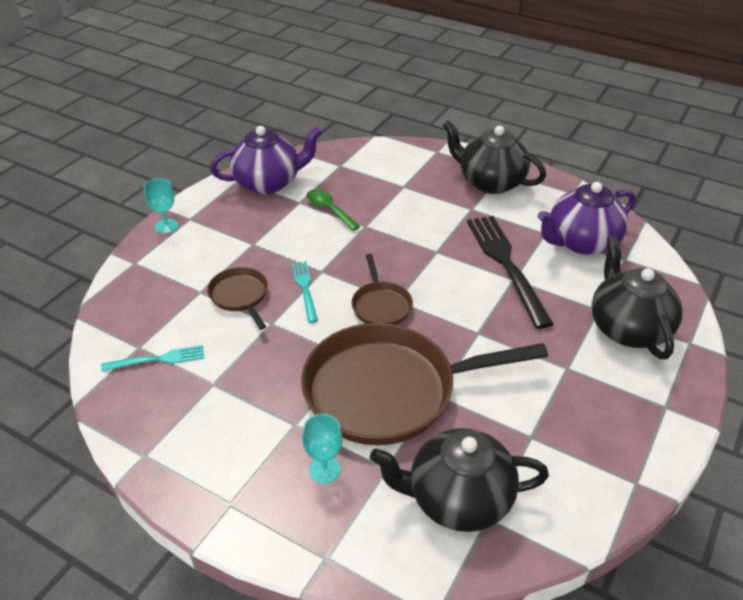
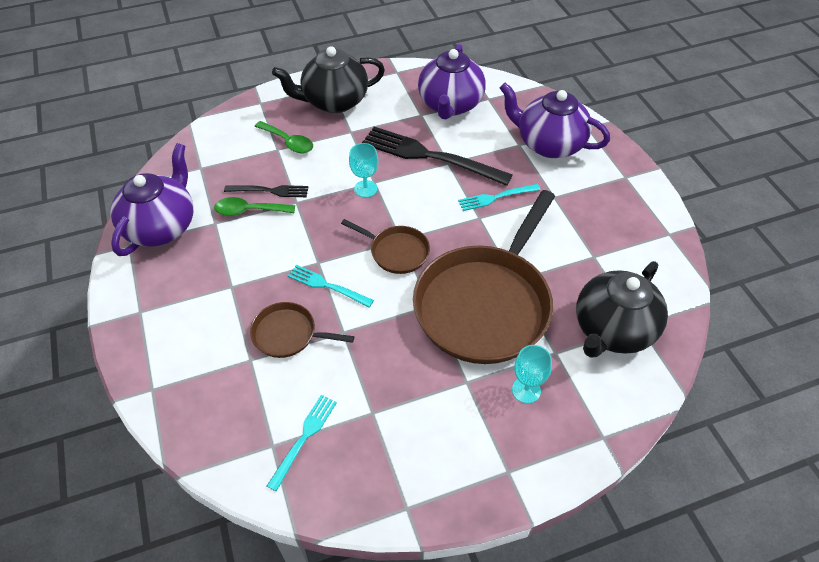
camera: 50 degrees left, 10 degrees up
(166, 226) = (129, 335): turquoise goblet -> turquoise goblet (365, 189)
(360, 207) = (270, 191): none -> black fork
(417, 187) = (288, 142): none -> green spoon
(514, 330) = (495, 197): none -> turquoise fork
(627, 328) = (549, 144): black teapot -> purple teapot

